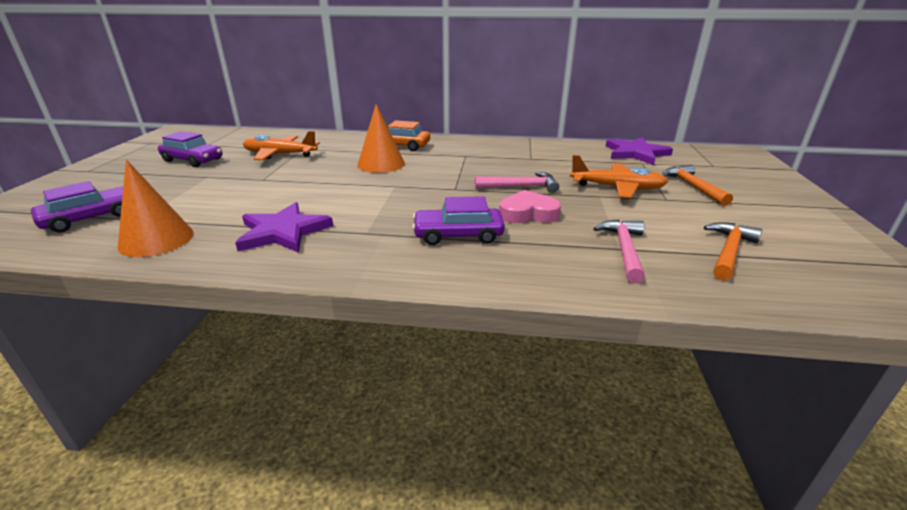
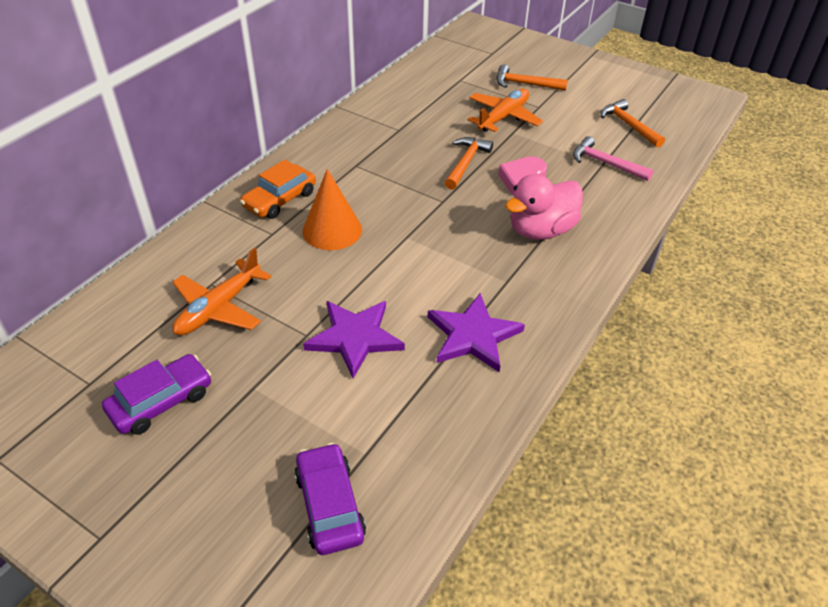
camera: 65 degrees left, 15 degrees up
(156, 239) = (436, 436): orange cone -> none
(458, 235) = (541, 230): purple car -> pink duck
(520, 187) = (466, 163): pink hammer -> orange hammer
(636, 153) = (435, 71): purple star -> purple star (354, 338)

